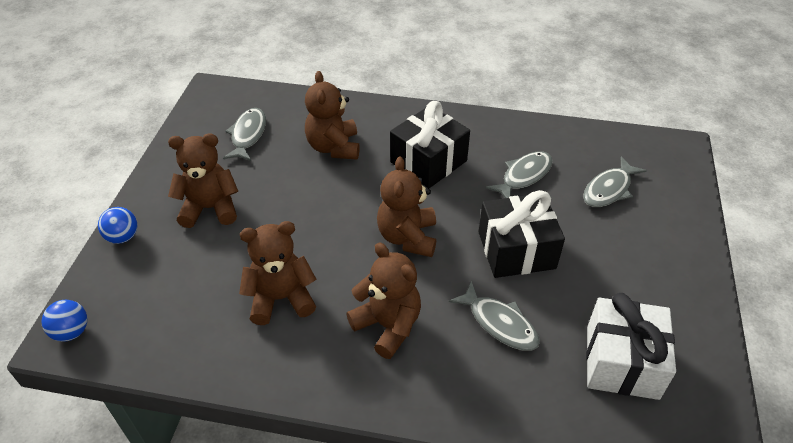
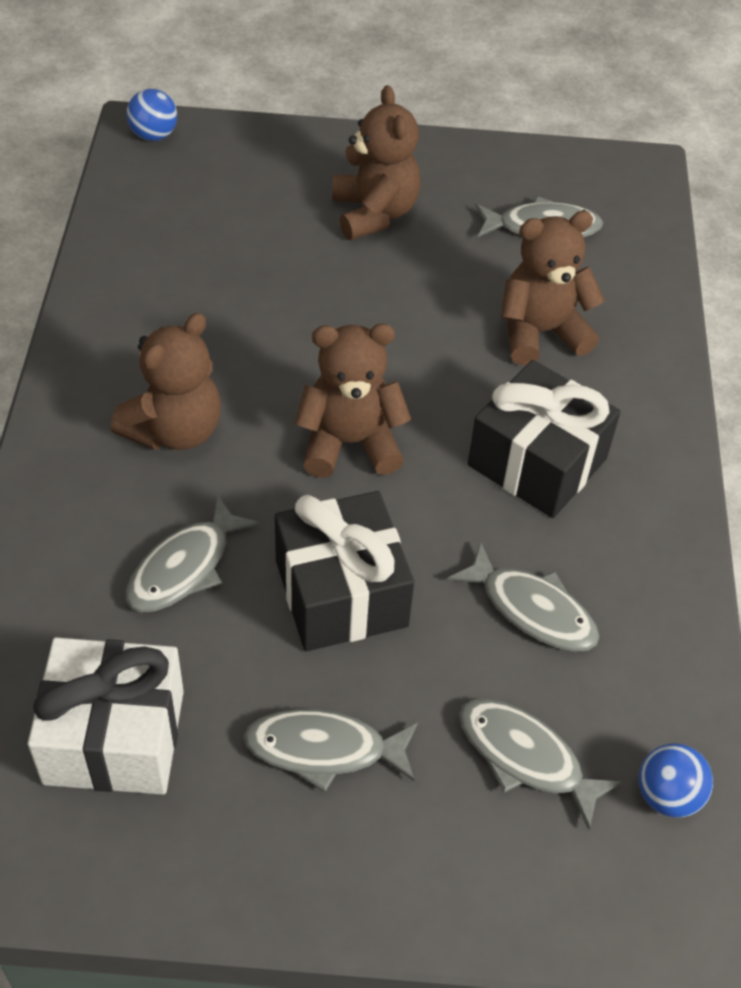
camera: 80 degrees right, 5 degrees up
(123, 237) = (308, 143): blue ball -> blue ball (667, 795)
(281, 298) = (216, 311): brown teddy bear -> none
(616, 265) = (324, 749): none -> grey fish

